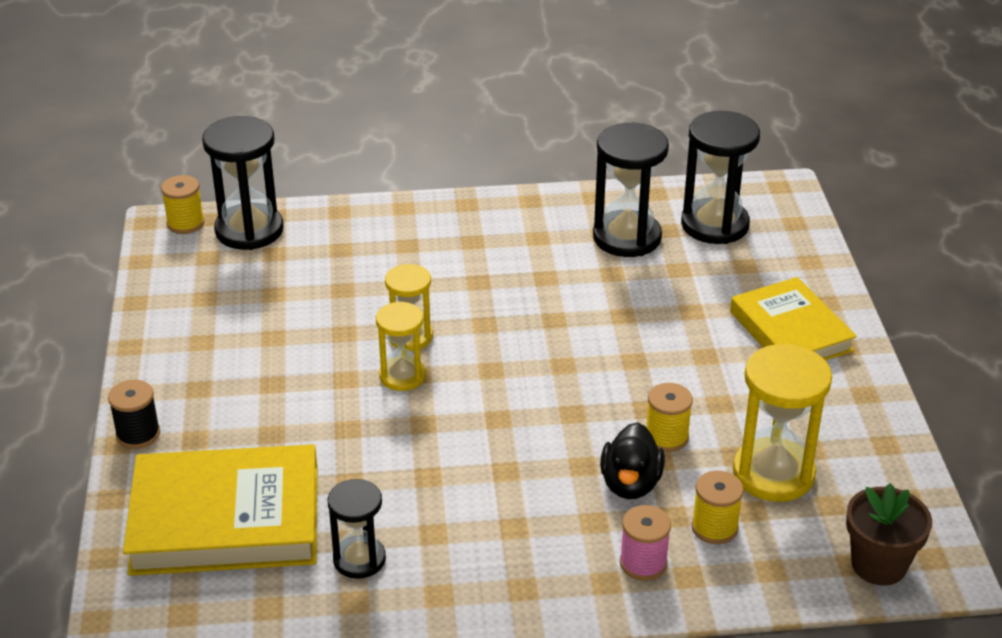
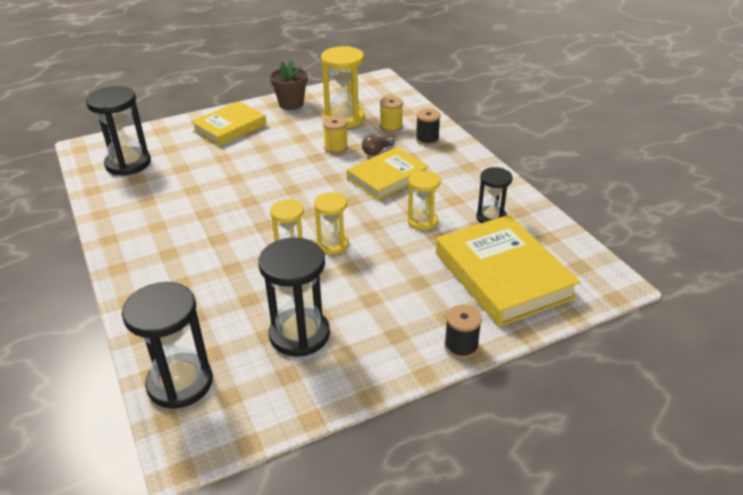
camera: 110 degrees left, 0 degrees up
(185, 223) = (178, 435): yellow spool -> none
(399, 478) = (422, 221): none -> yellow hourglass
(540, 474) = (387, 178): none -> yellow book
(627, 237) = (149, 191): black hourglass -> black hourglass (299, 334)
(630, 484) = (377, 151): black duck -> brown light bulb
(643, 563) = (427, 140): pink spool -> black spool
(878, 565) = (386, 91): brown flower pot -> brown flower pot (291, 104)

